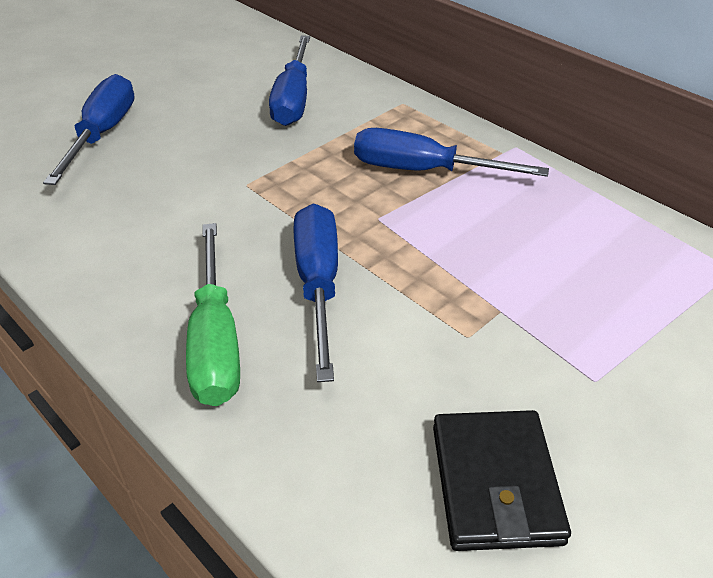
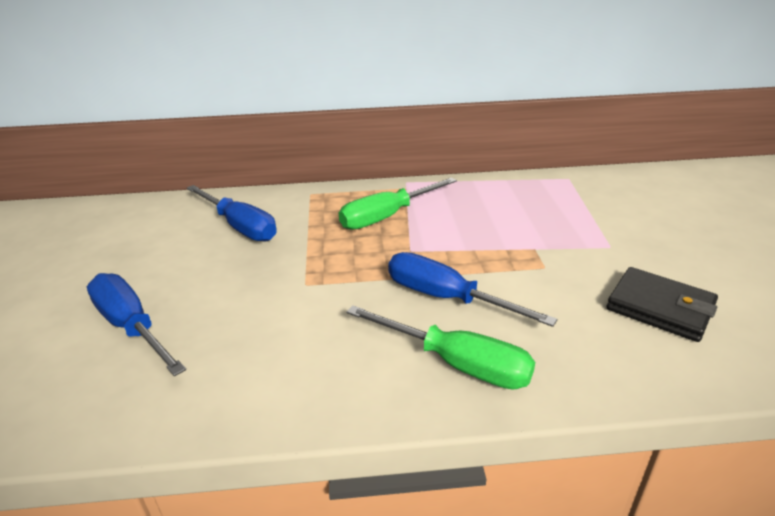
camera: 50 degrees left, 10 degrees down
(423, 171) = (387, 216): blue screwdriver -> green screwdriver

